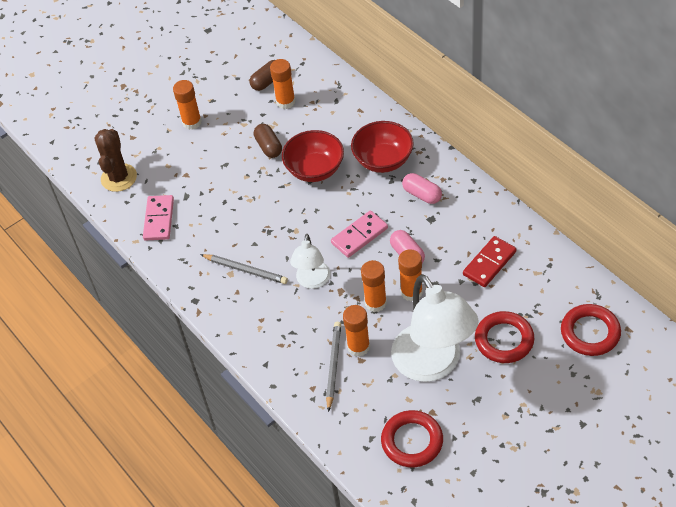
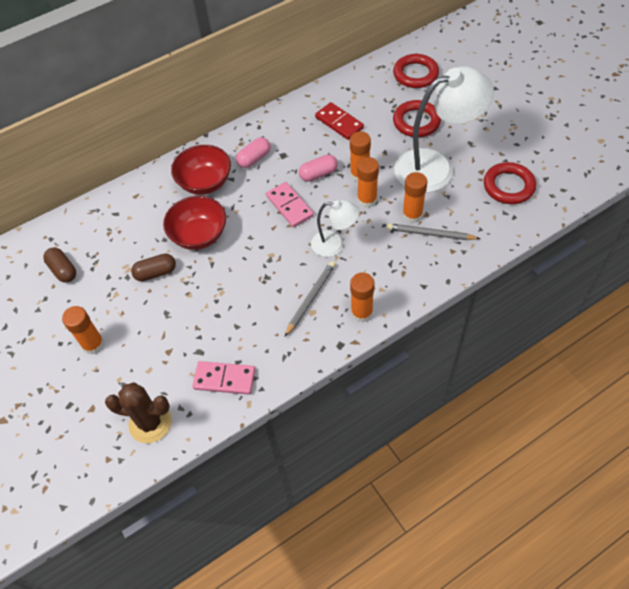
camera: 85 degrees left, 5 degrees up
(285, 102) = (99, 255): orange glue stick -> orange glue stick (361, 313)

